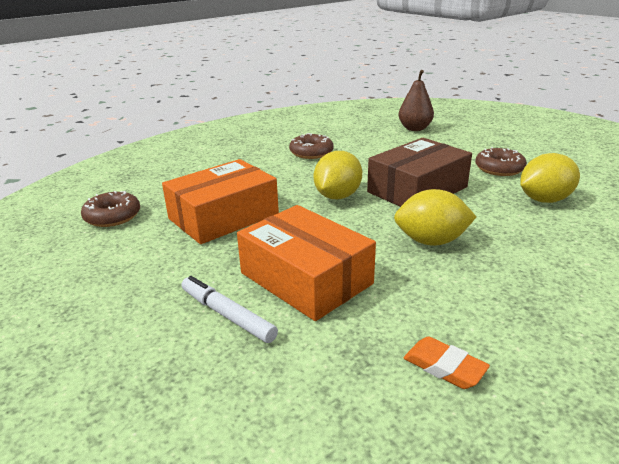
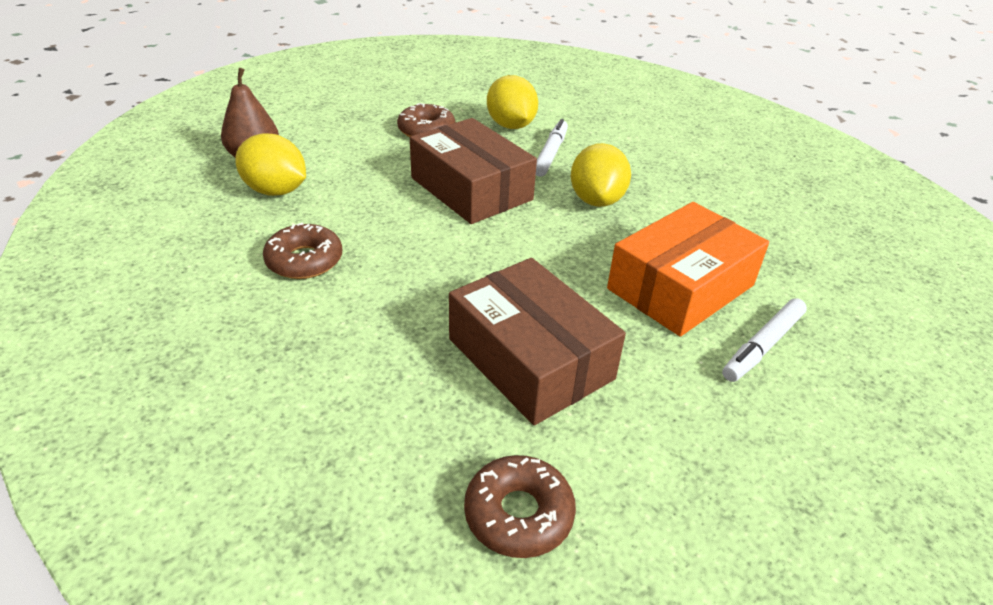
camera: 90 degrees left, 10 degrees up
(223, 216) = (530, 358): orange box -> brown box
(337, 196) = (479, 249): yellow lemon -> yellow lemon (276, 191)
(444, 367) = (786, 226): orange eraser -> none
(504, 219) = (550, 154): none -> white marker

